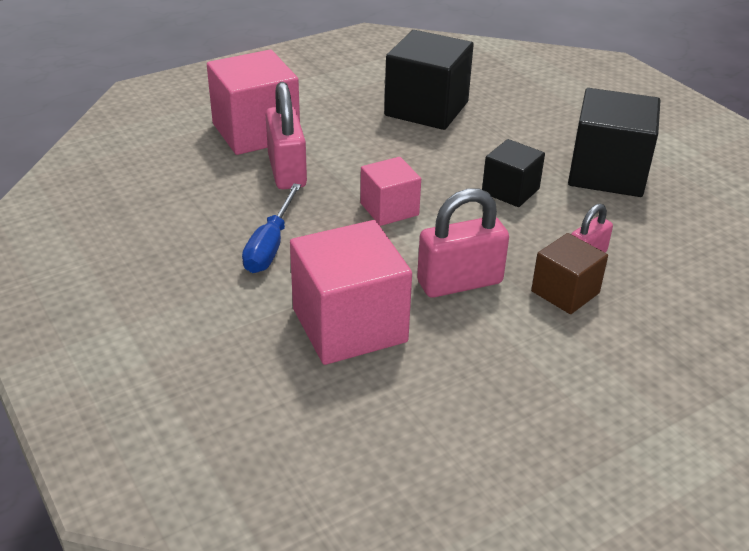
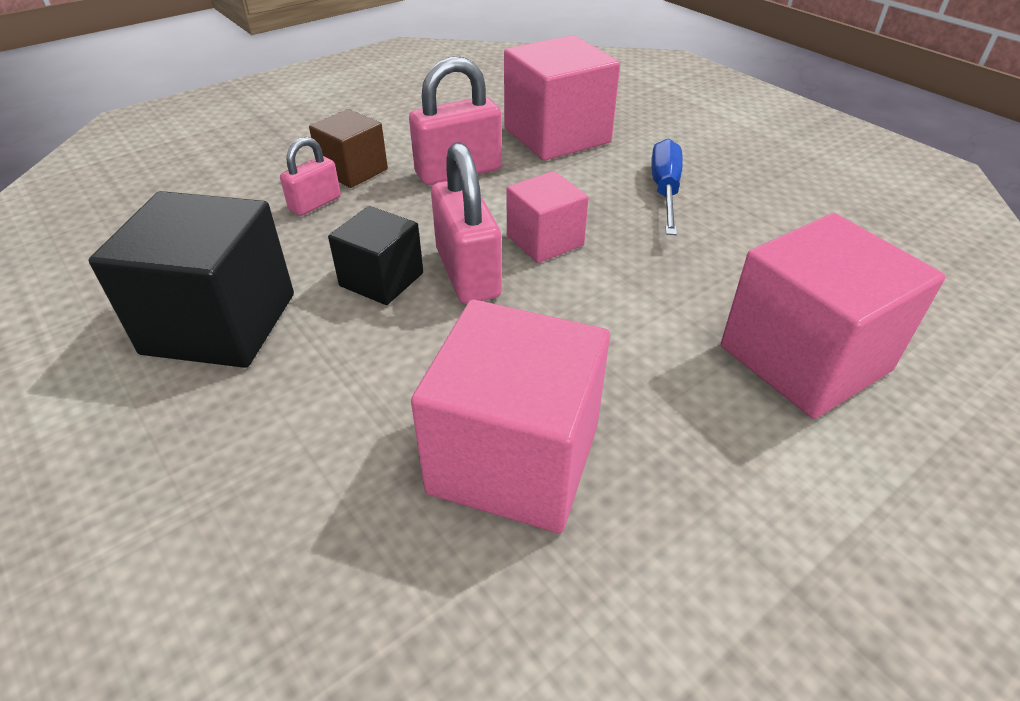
camera: 175 degrees right, 5 degrees up
(287, 171) = (704, 285): pink padlock -> pink padlock (468, 273)
(426, 109) = (514, 458): black cube -> pink cube

